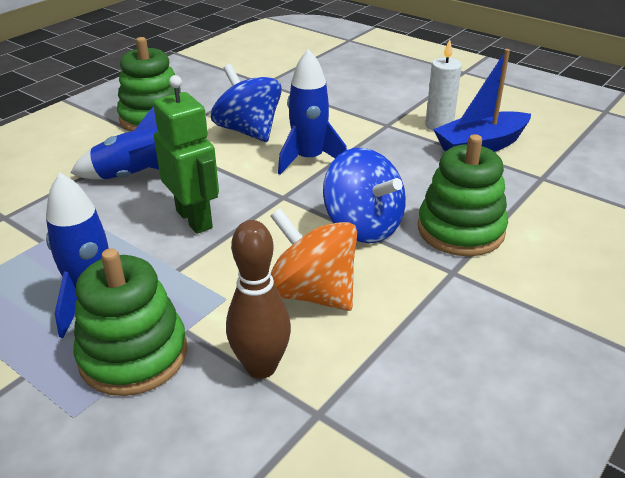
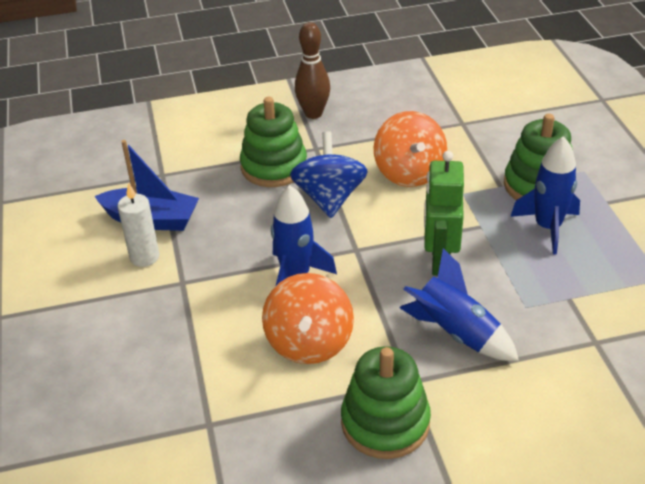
camera: 140 degrees left, 5 degrees up
(248, 131) = (309, 342): blue spinning top -> orange spinning top
(261, 367) = (472, 151): brown bowling pin -> brown bowling pin (313, 114)

